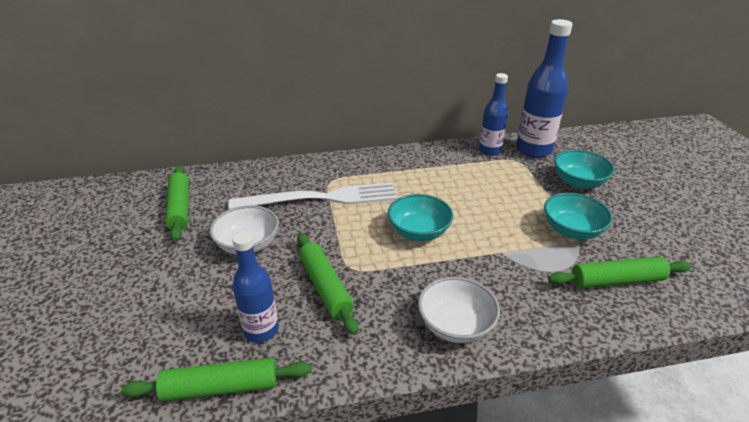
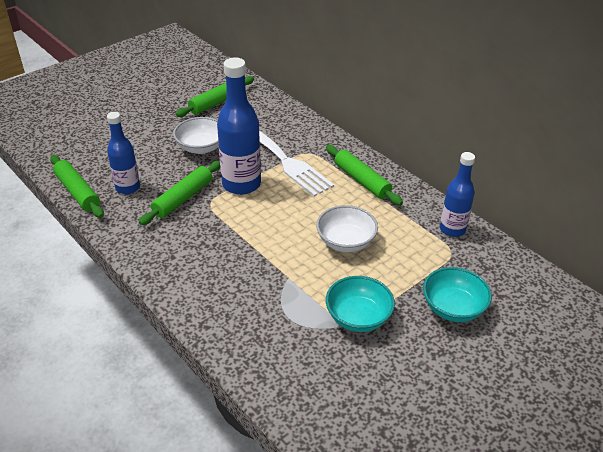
camera: 60 degrees right, 5 degrees up
(419, 232) = (279, 222): turquoise bowl -> none
(455, 325) = (185, 273): white bowl -> white bowl (345, 242)
(533, 150) = (487, 261): blue bottle -> blue bottle (241, 184)
(617, 281) = (302, 360): green rolling pin -> green rolling pin (361, 181)

